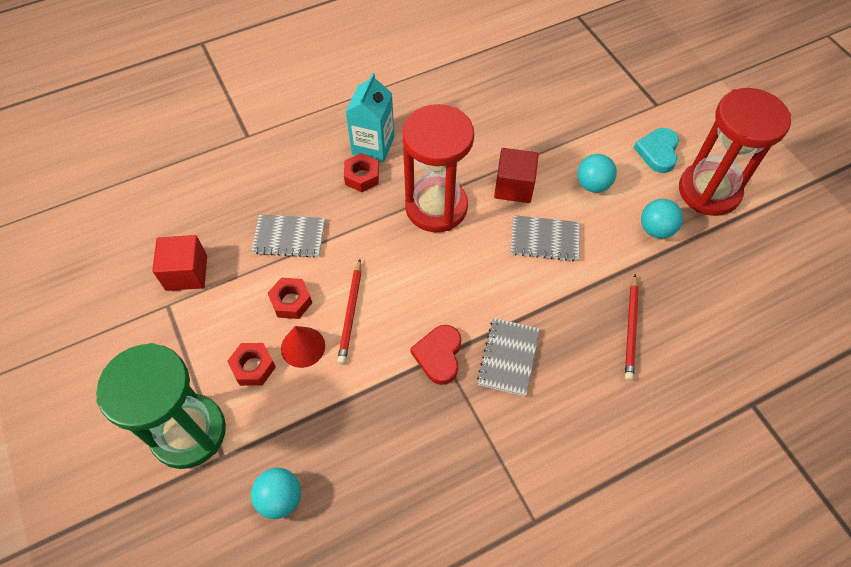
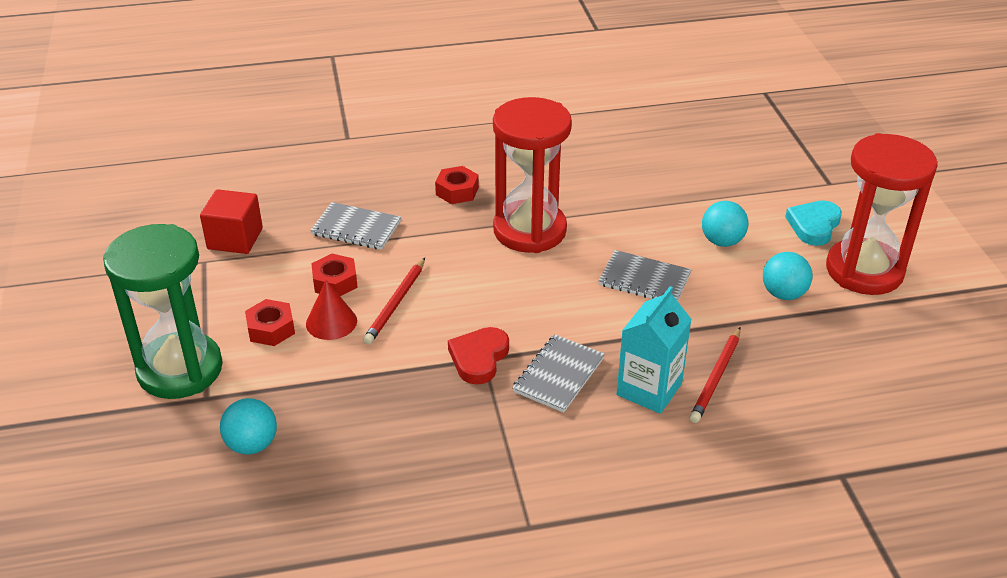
camera: 15 degrees right, 20 degrees down
(373, 145) = (480, 167): turquoise carton -> turquoise carton (649, 389)
(514, 187) = (627, 228): red cube -> none

